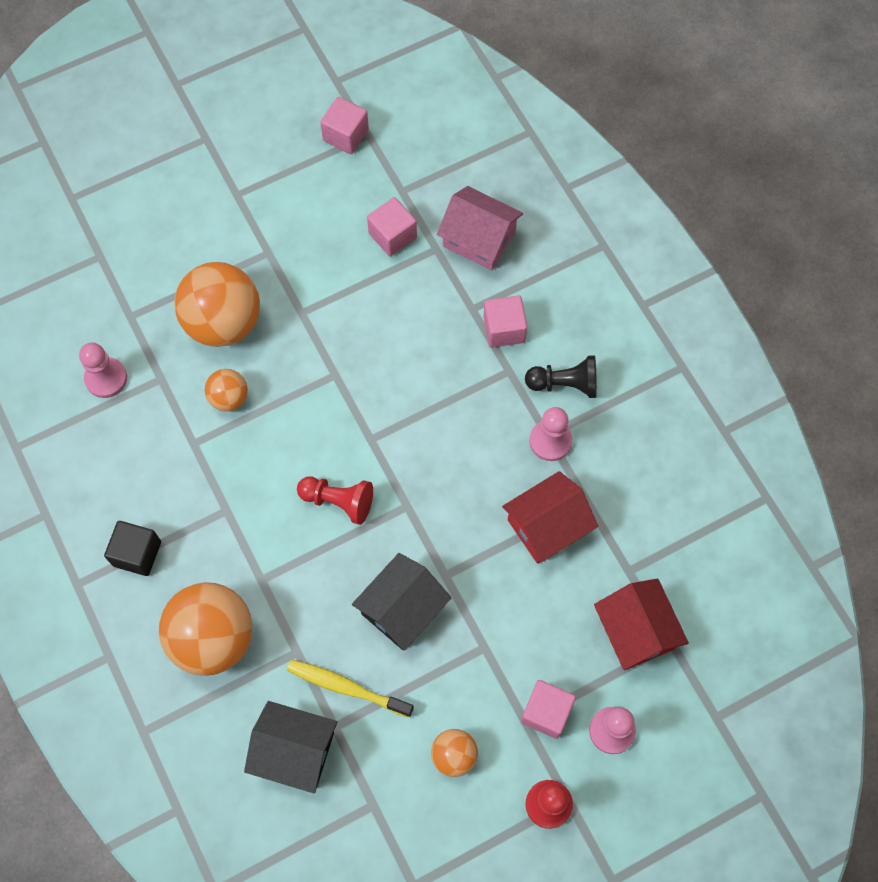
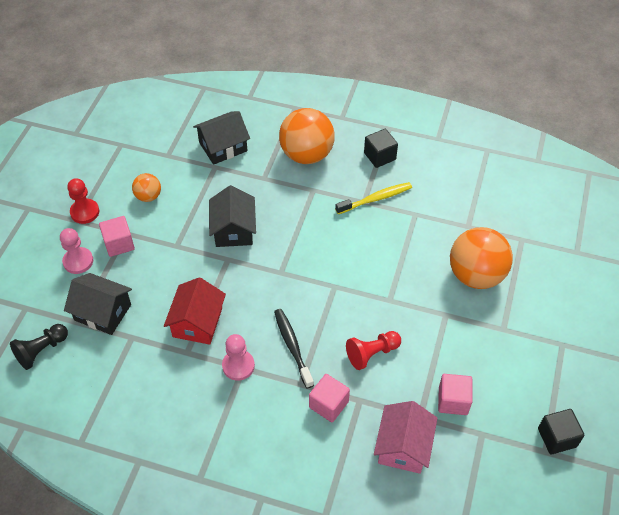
camera: 135 degrees right, 15 degrees down
(106, 378) = (491, 205): pink pawn -> none
(229, 398) = (425, 245): orange ball -> none
(338, 501) = (316, 247): red pawn -> red pawn (372, 353)
(345, 135) = (557, 438): pink cube -> black cube
(346, 687) = (226, 183): yellow toothbrush -> yellow toothbrush (376, 199)
(479, 239) = (403, 446): pink house -> pink house turned 60 degrees counterclockwise
(479, 413) = (292, 346): none -> black toothbrush
(565, 384) = (261, 404): black pawn -> black pawn (41, 350)
(636, 631) = (103, 312): red house -> black house

